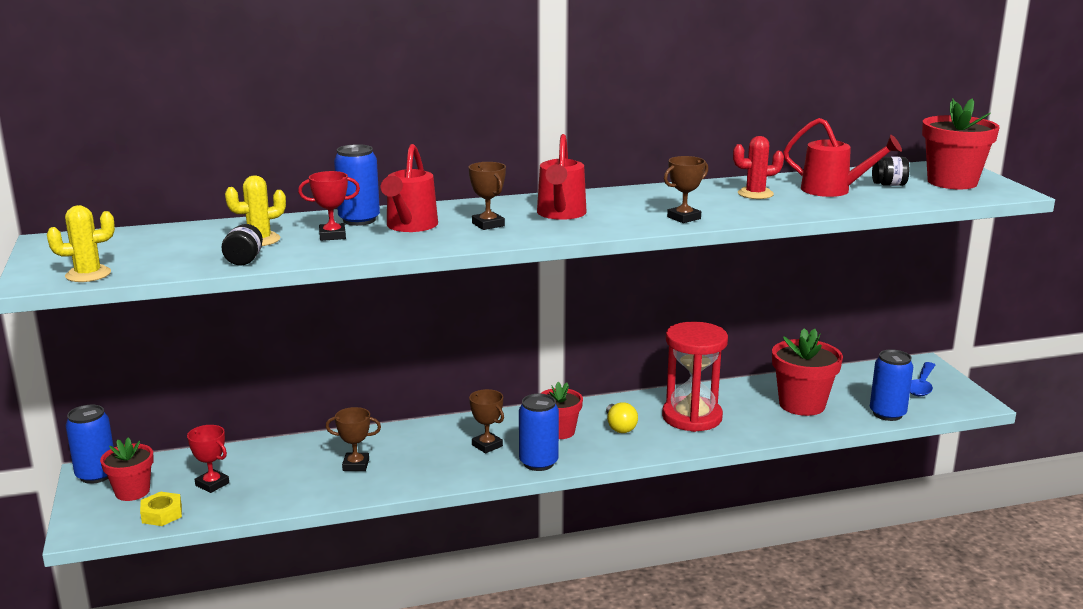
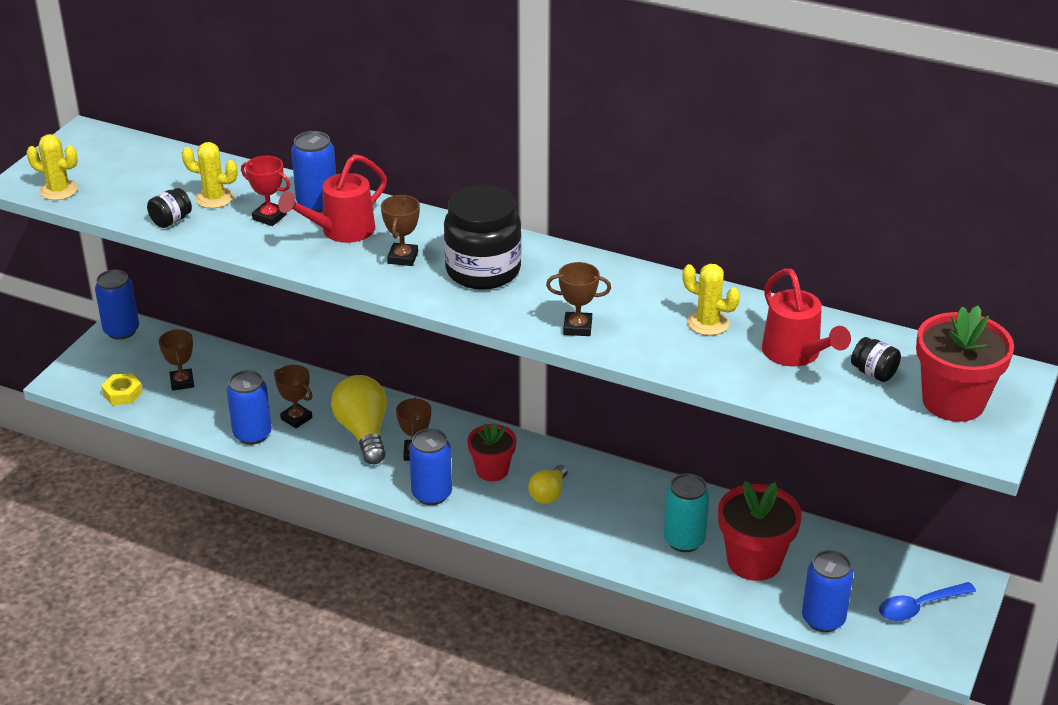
camera: 40 degrees right, 15 degrees up
(132, 492) = (126, 360): red flower pot -> none
(212, 484) = (182, 382): red trophy -> brown trophy
(332, 490) = (252, 434): none -> blue can
(426, 451) = (363, 432): none -> yellow light bulb
(560, 214) = (483, 270): red watering can -> black jar
(692, 417) = (628, 518): red hourglass -> none
(745, 413) = (684, 540): none -> turquoise can
(755, 194) = (707, 323): red cactus -> yellow cactus

